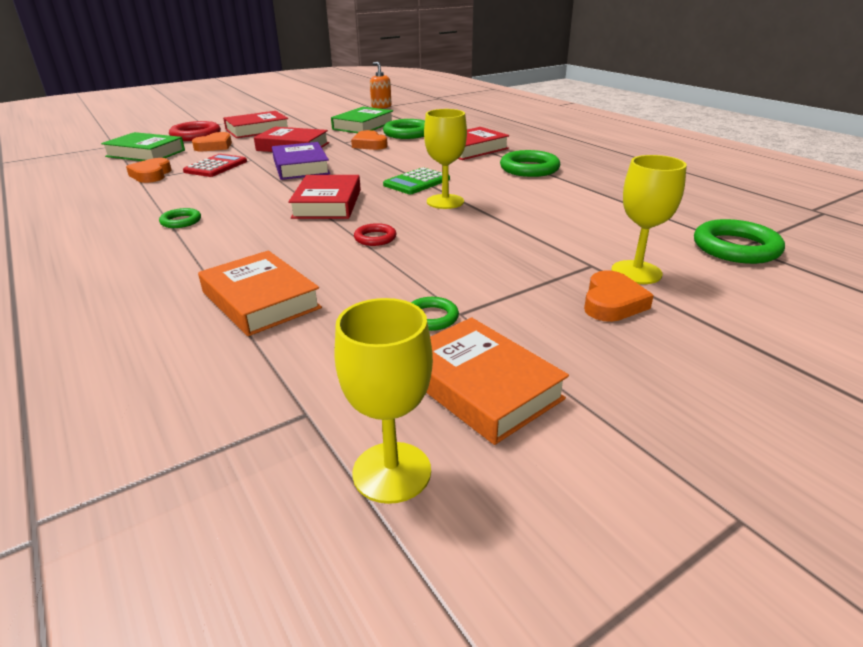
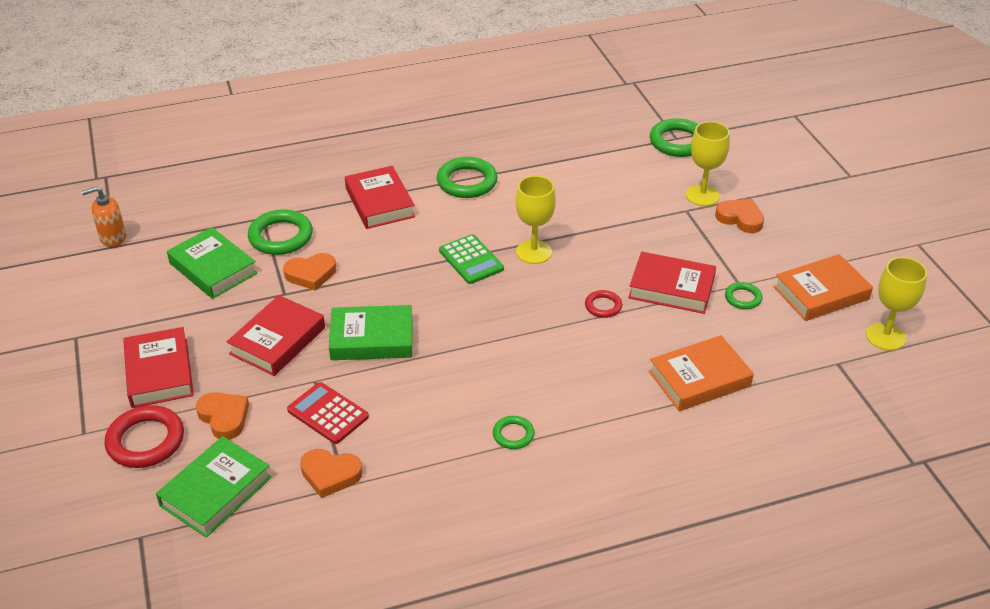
camera: 75 degrees left, 10 degrees up
(301, 167) = (372, 339): purple book -> green book
(327, 204) = (507, 327): red book -> red book (671, 288)

